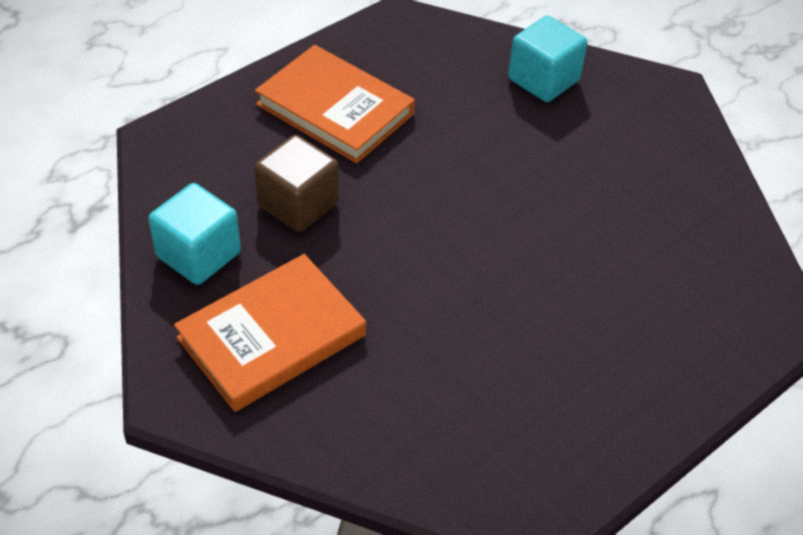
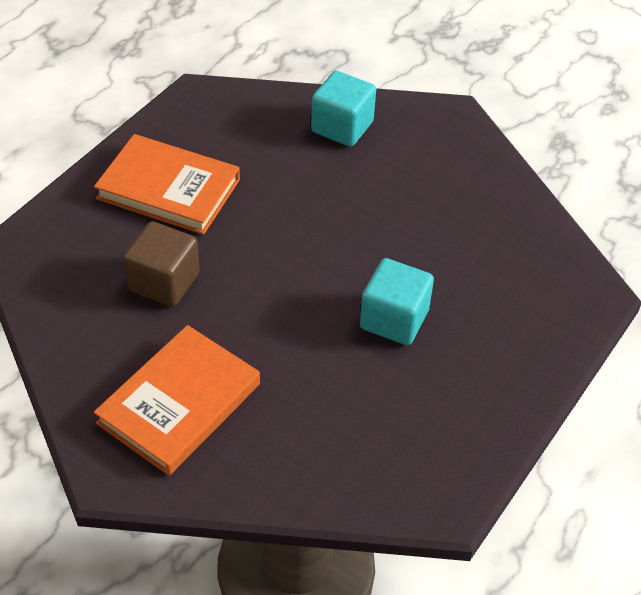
camera: 15 degrees left, 0 degrees up
(198, 254) = (90, 346): turquoise cube -> turquoise cube (394, 319)

